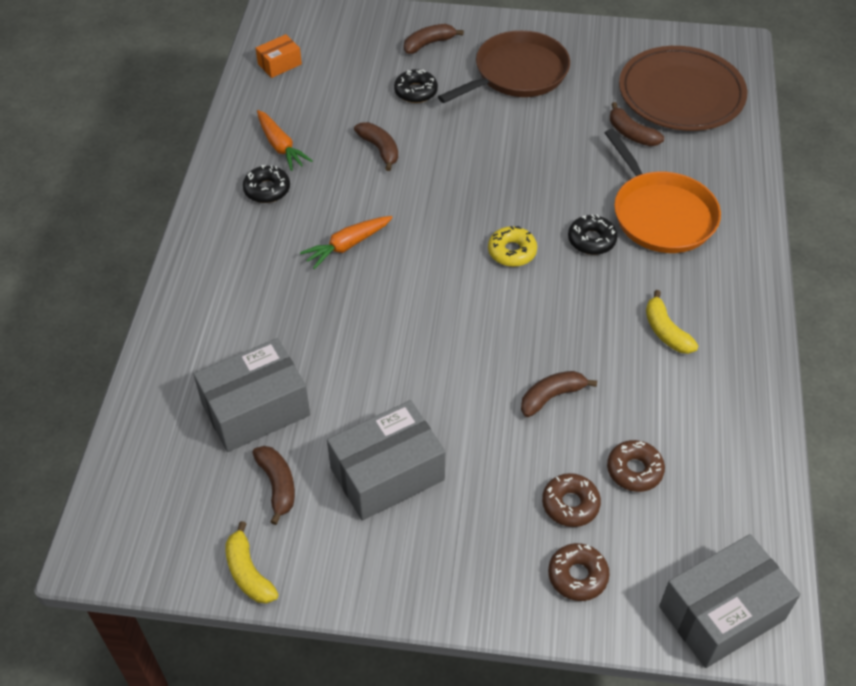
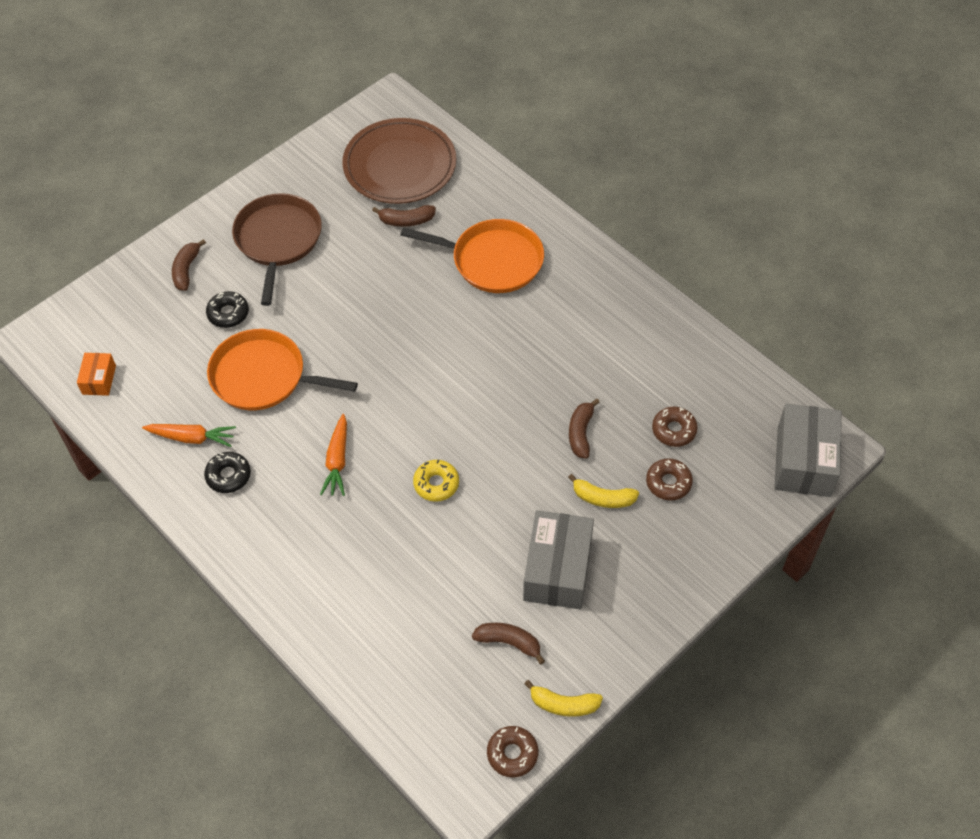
camera: 50 degrees left, 5 degrees up
(255, 409) = (432, 615): grey box -> none
(379, 149) = (263, 376): brown banana -> orange pan
(512, 251) = (441, 366): yellow donut -> yellow donut (436, 484)
(577, 576) = (720, 516): brown donut -> brown donut (512, 754)
(591, 240) = (476, 315): black donut -> none
(666, 331) = (588, 333): yellow banana -> yellow banana (603, 498)

